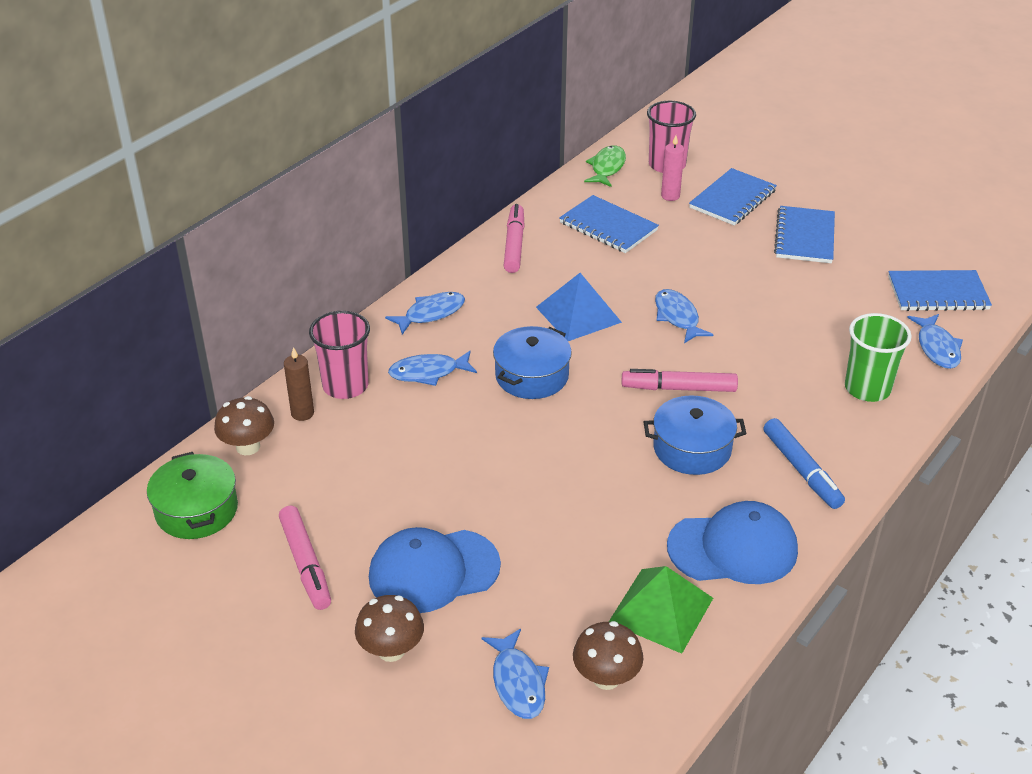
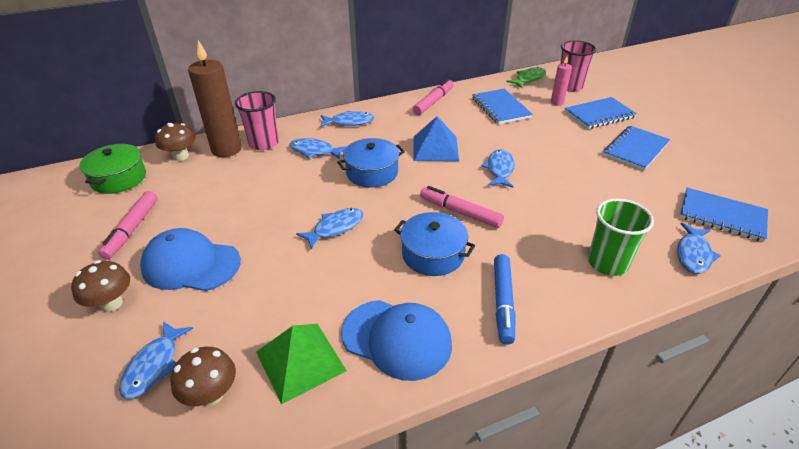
camera: 30 degrees right, 0 degrees up
(302, 413) = (226, 149): brown candle -> brown candle, size x2.01
(557, 461) = (335, 228): none -> blue fish

